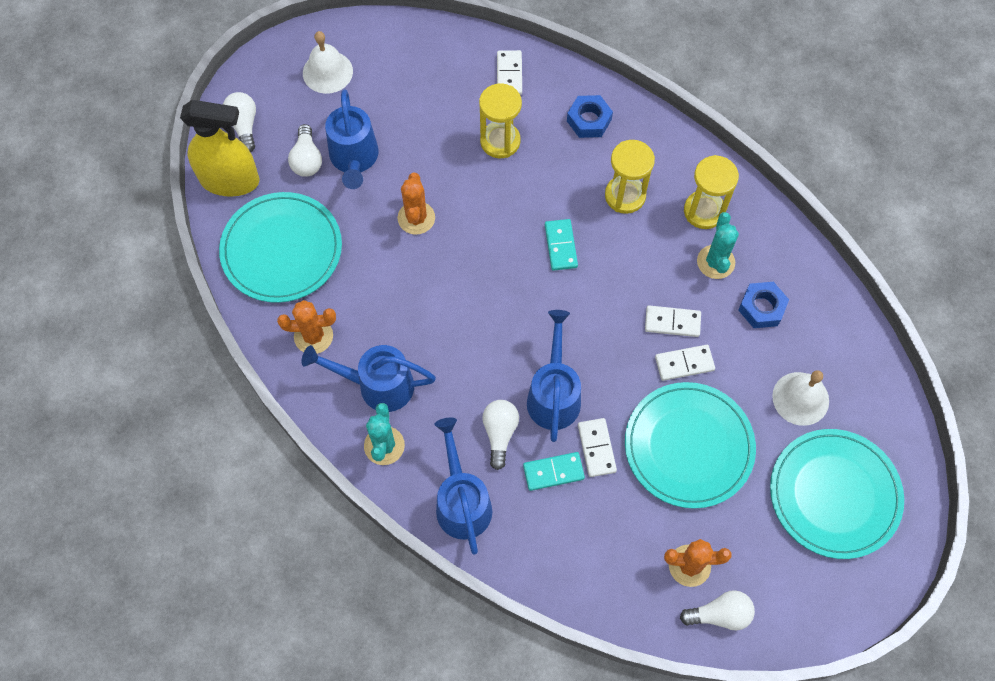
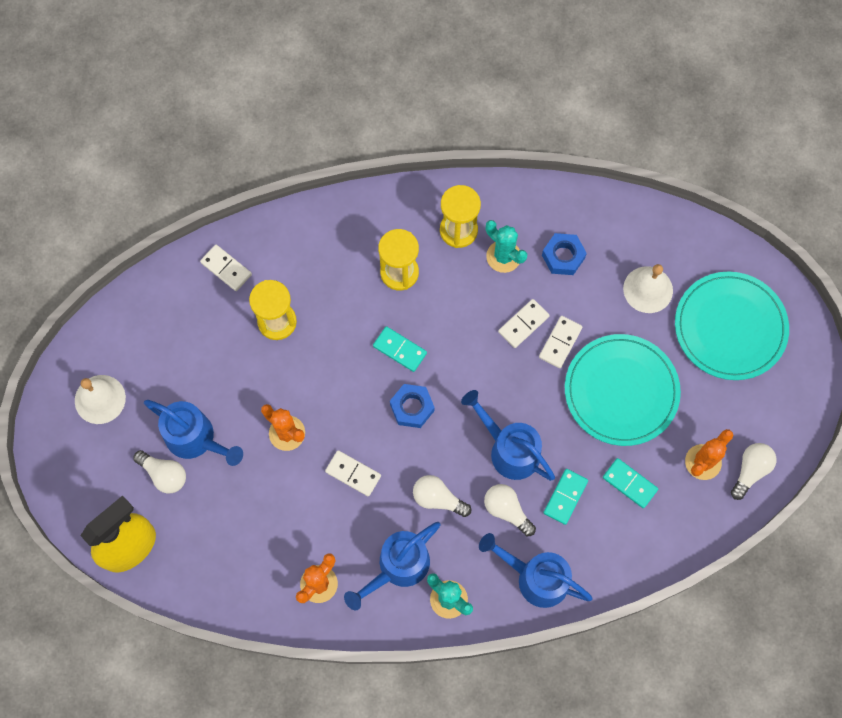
camera: 50 degrees left, 5 degrees up
(244, 125) = (89, 499): white light bulb -> white light bulb (438, 499)
(282, 249) = (225, 553): turquoise plate -> none
(589, 120) = (316, 245): blue nut -> blue nut (412, 407)
(596, 448) = (572, 453): white domino -> white domino (353, 473)
(613, 517) = (629, 483): none -> turquoise domino

